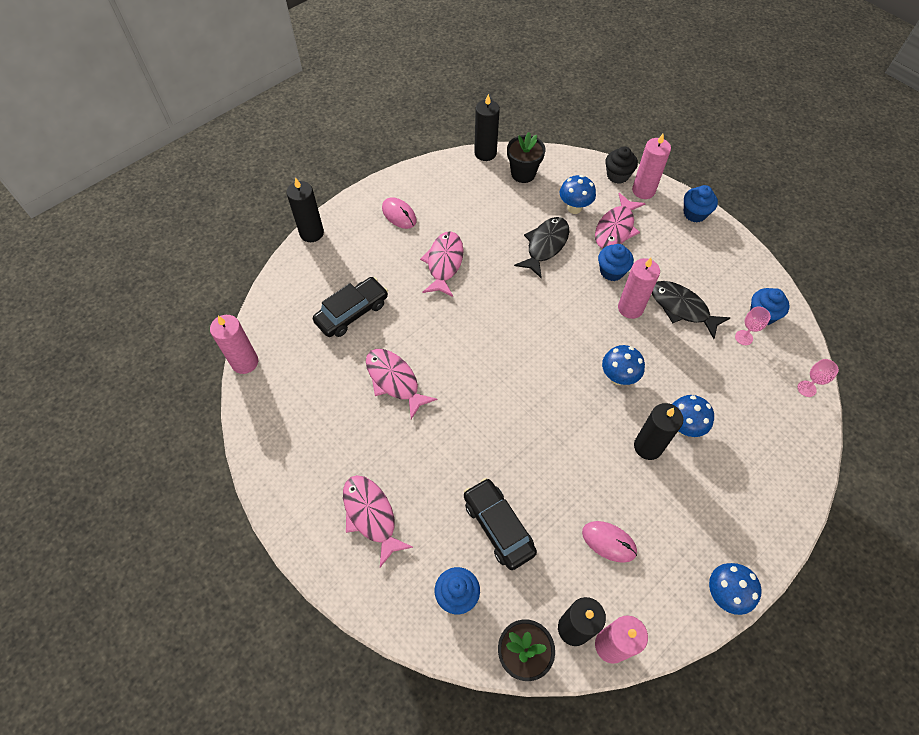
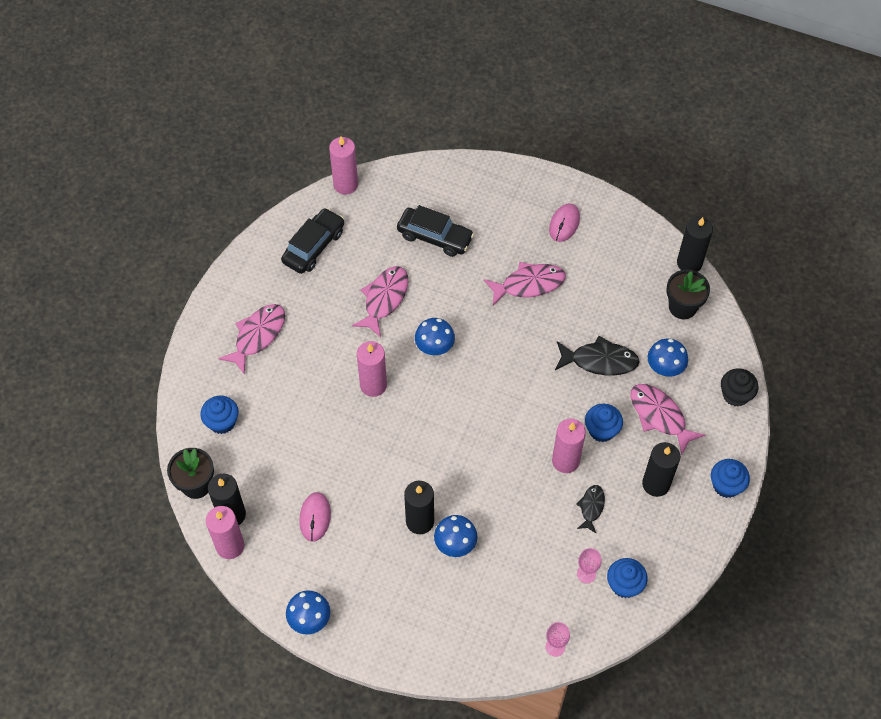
camera: 65 degrees right, 0 degrees up
(311, 233) = (502, 166): black candle -> black candle (656, 484)
(498, 526) = (290, 430): black car -> black car (314, 246)
(615, 228) = (660, 416): pink fish -> pink fish turned 45 degrees clockwise
(618, 377) = (480, 474): blue mushroom -> blue mushroom (434, 349)
(643, 190) = (728, 426): pink candle -> pink candle (373, 385)
(682, 308) = (591, 507): black fish -> black fish, size x0.58

